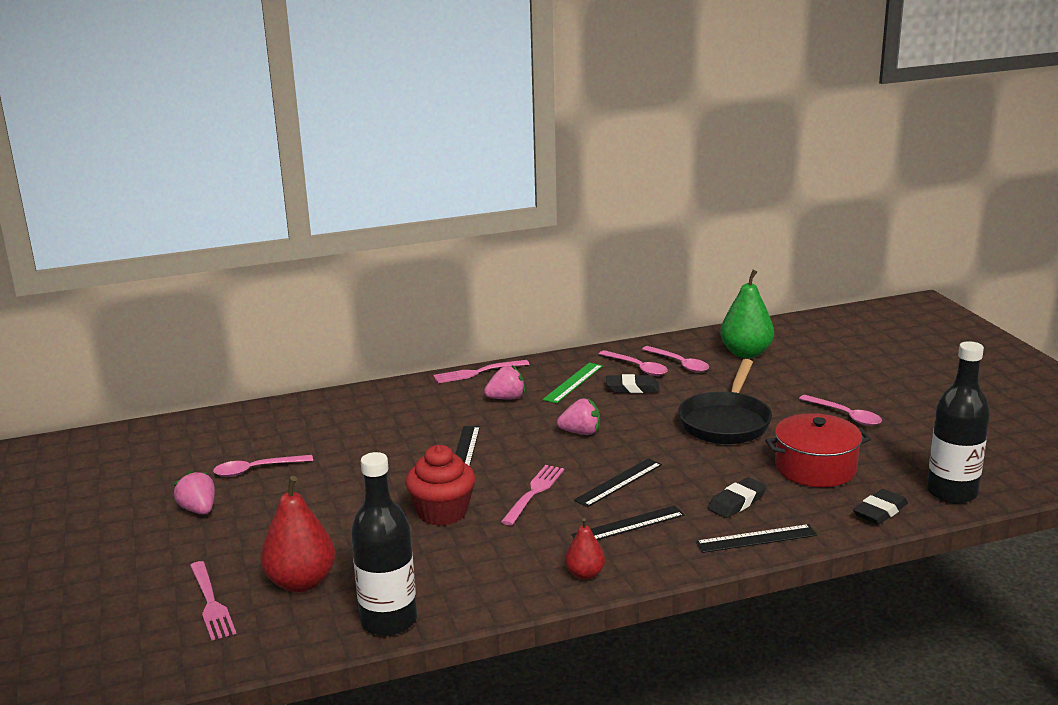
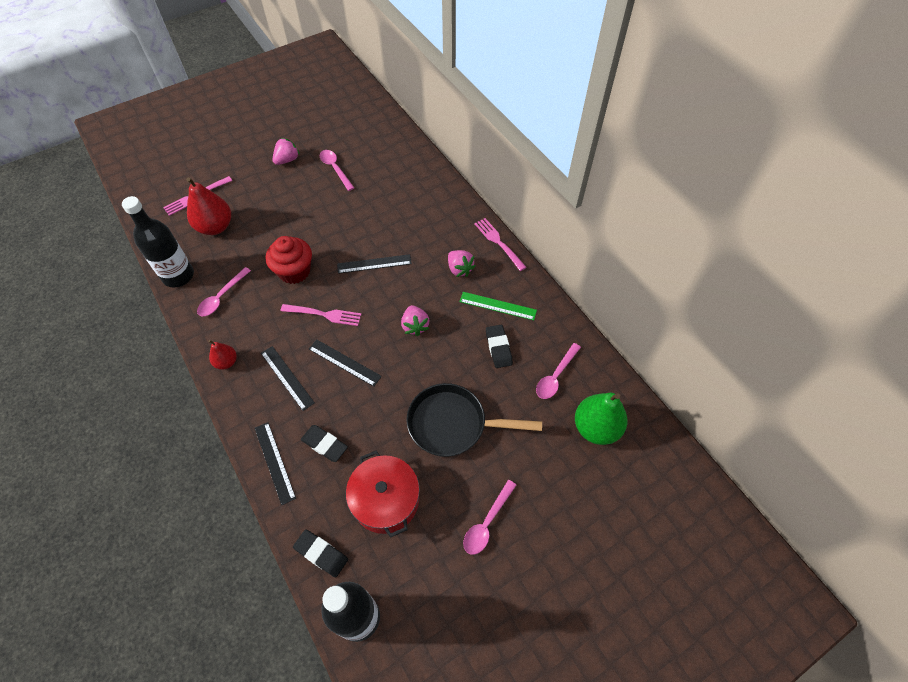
camera: 75 degrees right, 35 degrees up
(637, 368) = (538, 345): pink spoon -> pink spoon (222, 297)

